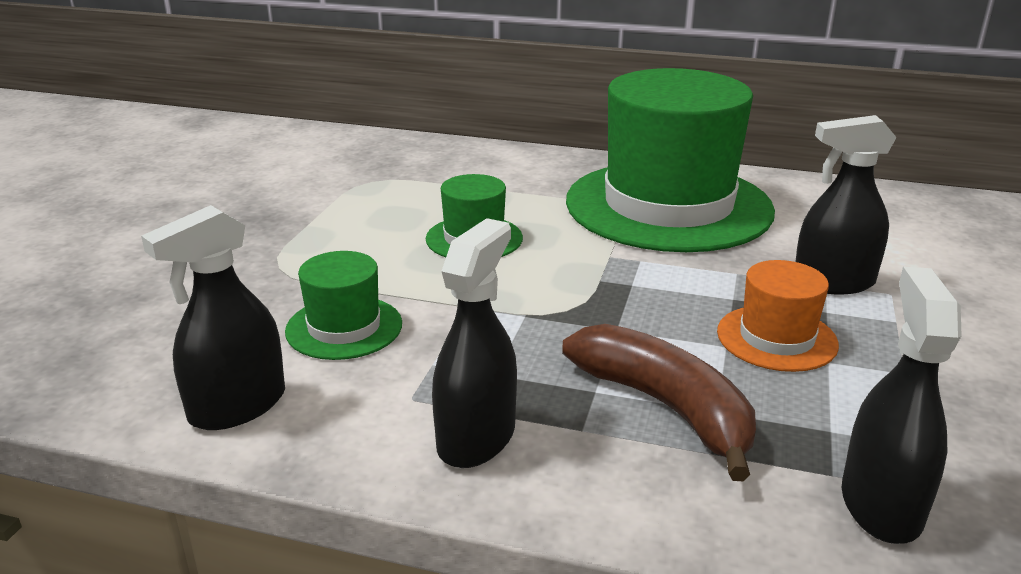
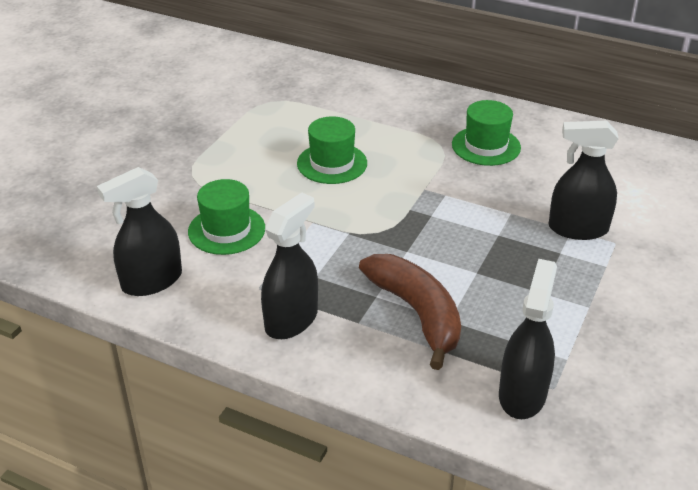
camera: 10 degrees right, 10 degrees up
(668, 206) = (486, 146): green hat -> green hat, size x0.44
(776, 338) = (514, 270): orange hat -> none

